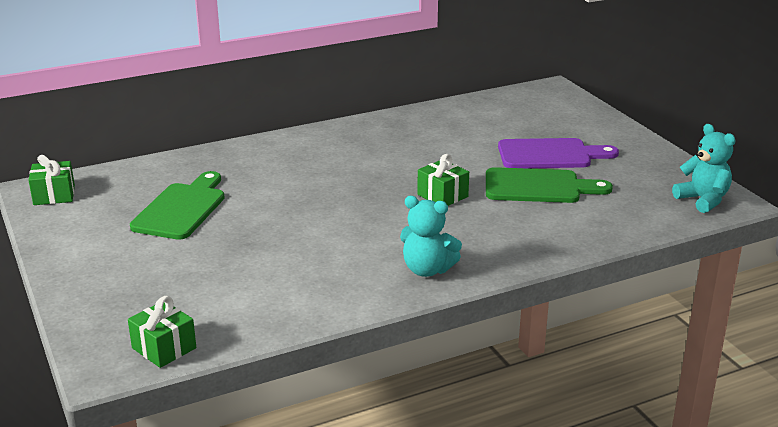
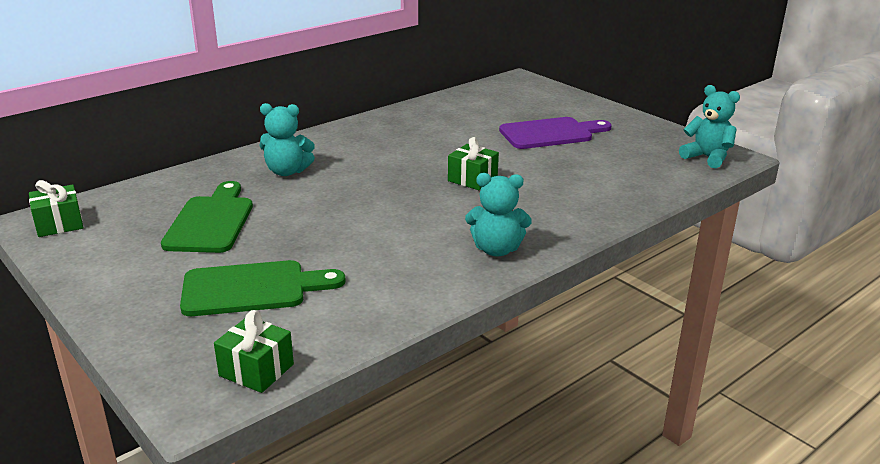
camera: 15 degrees left, 0 degrees up
(270, 167) = (287, 171): none -> turquoise teddy bear
(538, 187) = (557, 162): green cutting board -> green cutting board (252, 289)

